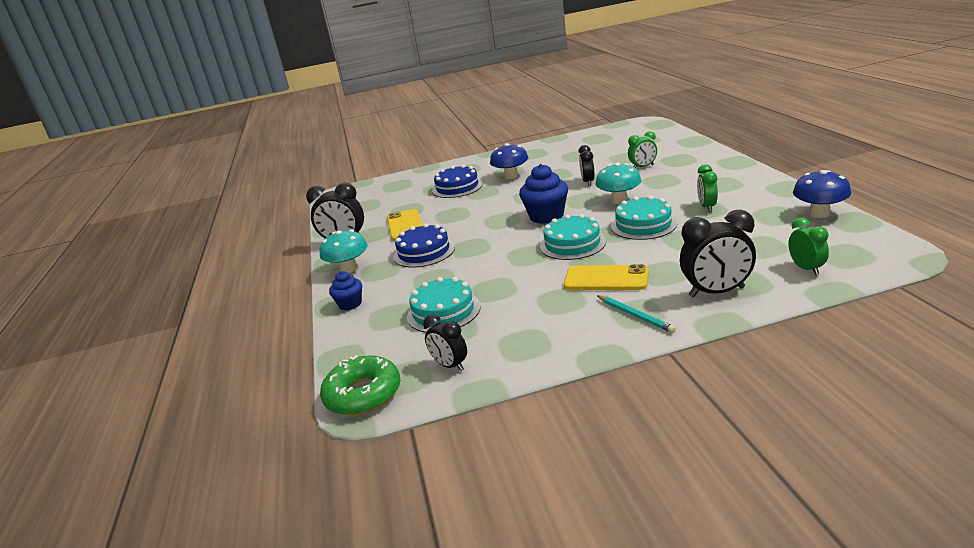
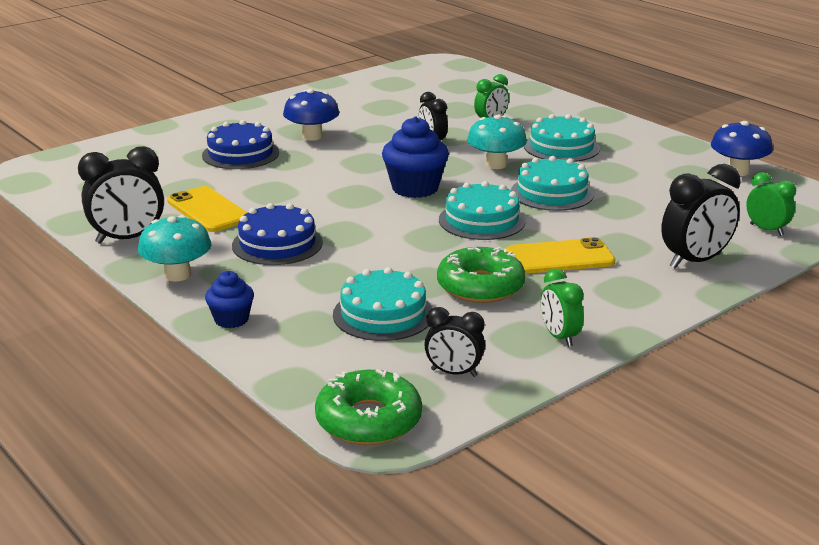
camera: 30 degrees left, 0 degrees up
(527, 297) = (480, 286): none -> green donut
(635, 315) = (627, 294): turquoise pencil -> none
(681, 188) = (561, 147): none -> turquoise cake
(707, 207) = (610, 169): green clock -> green clock (559, 337)

